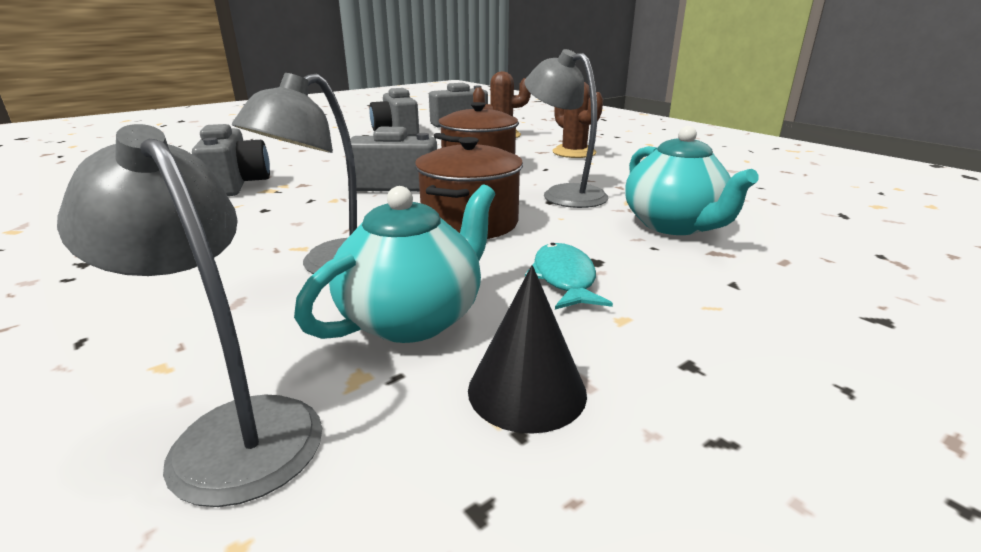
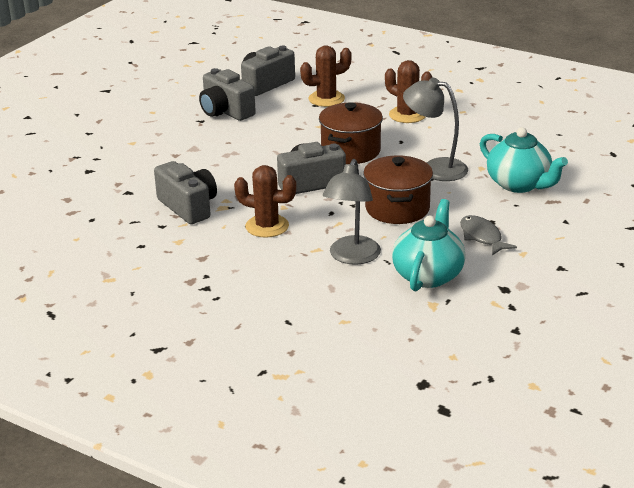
camera: 20 degrees left, 5 degrees up
(232, 431) = (408, 332): grey lamp -> none
(283, 213) = (267, 226): none -> brown cactus
(527, 390) = (503, 293): black cone -> none
(564, 279) = (482, 237): turquoise fish -> grey fish

